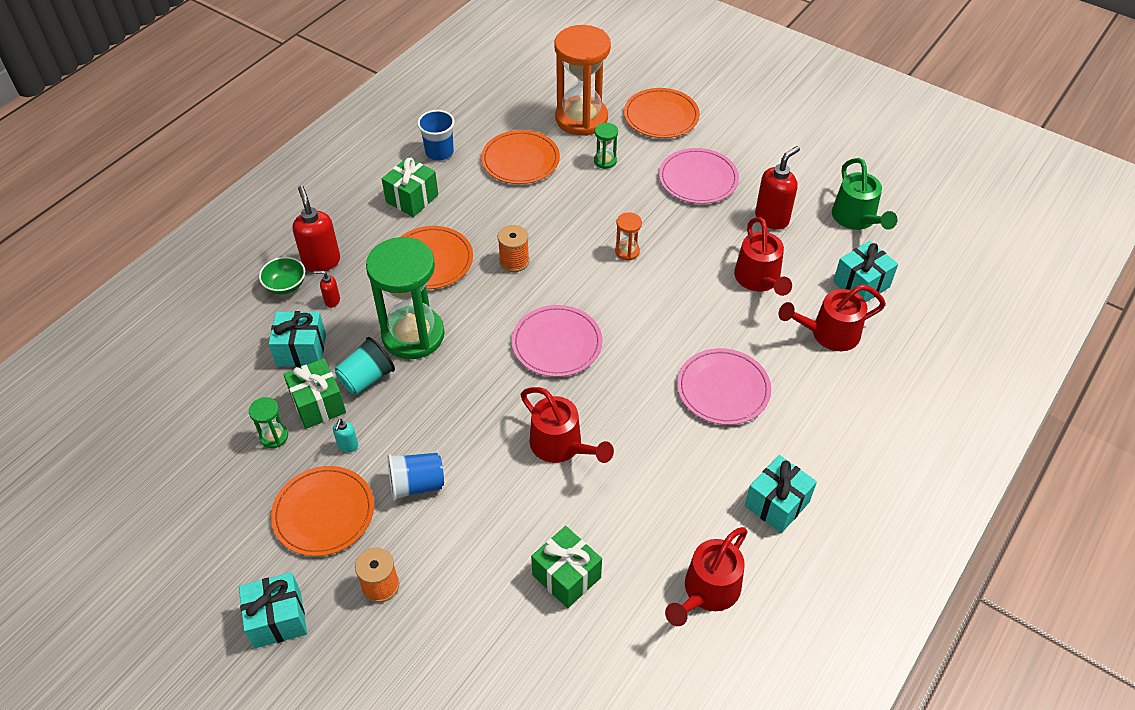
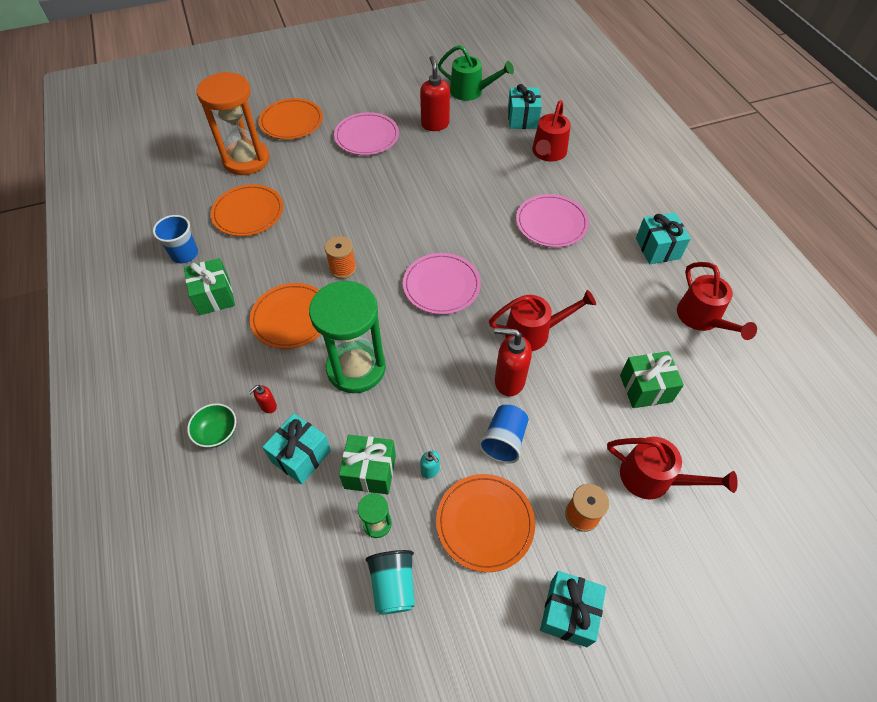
camera: 55 degrees left, 5 degrees up
(321, 261) = (217, 392): red soap dispenser -> red soap dispenser (509, 381)
(366, 378) = (372, 422): turquoise cup -> turquoise cup (393, 585)
(605, 161) = (300, 170): green hourglass -> none
(627, 251) = (394, 204): orange hourglass -> none
(759, 280) = (479, 158): red watering can -> red watering can (654, 478)

